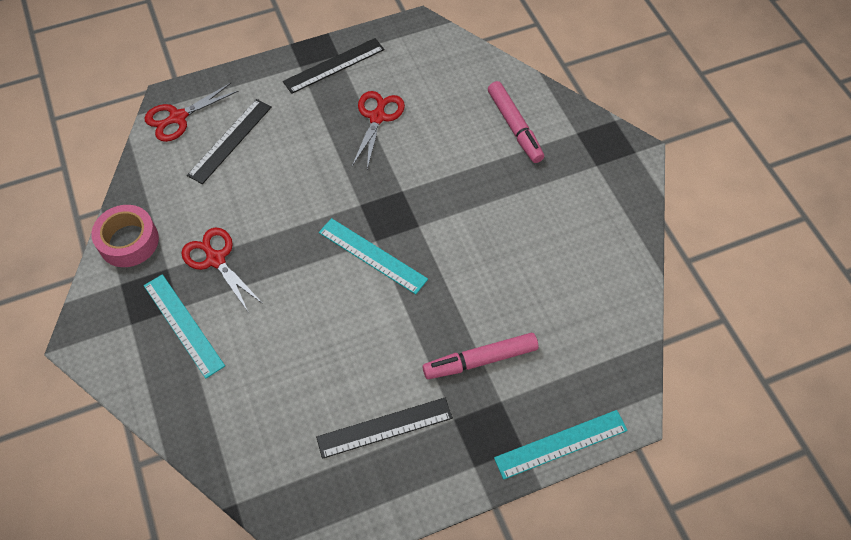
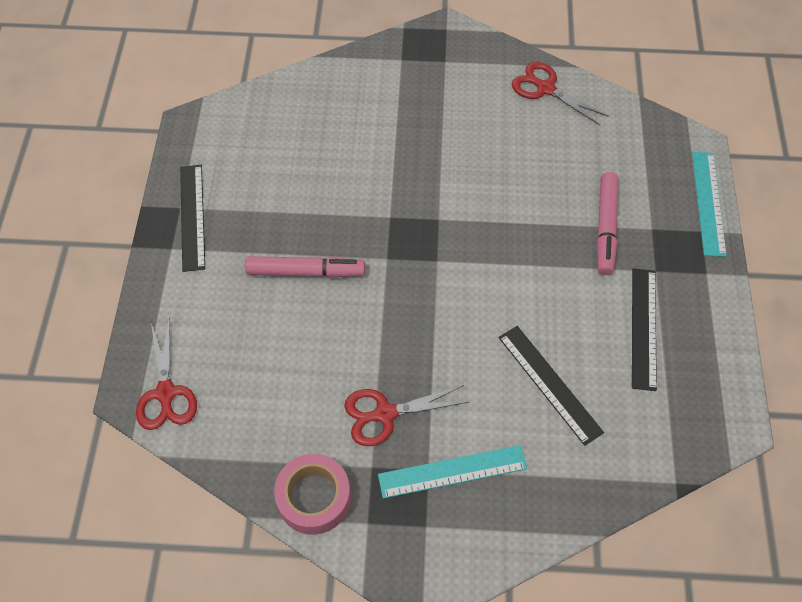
camera: 65 degrees left, 0 degrees up
(230, 141) = (233, 349): black ruler -> black ruler (549, 383)
(372, 255) = (453, 269): turquoise ruler -> none
(377, 117) = (287, 204): red scissors -> red scissors (545, 88)
(514, 127) = (367, 100): pink marker -> pink marker (305, 272)

